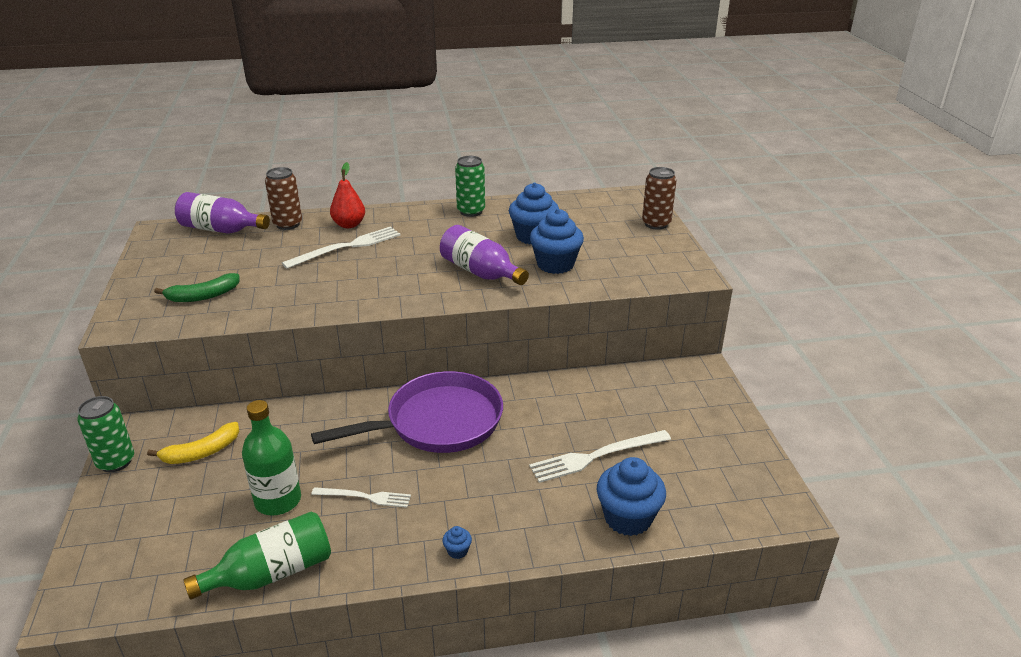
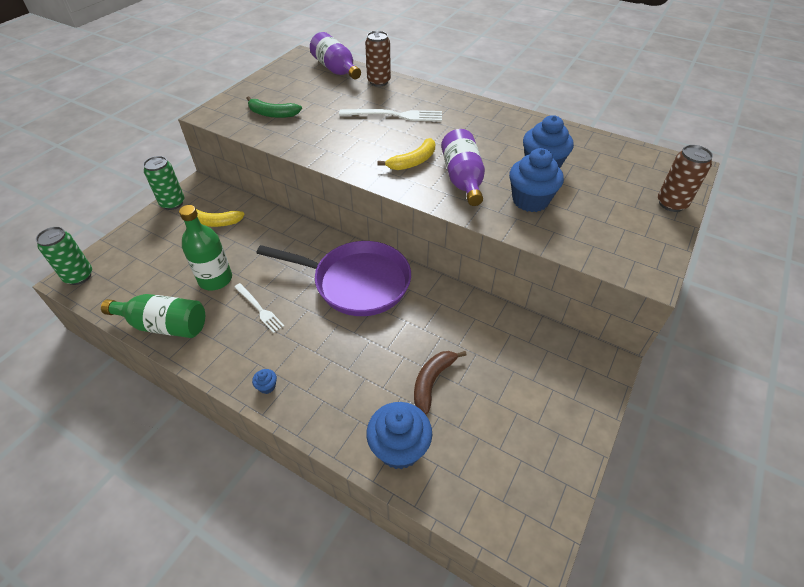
camera: 40 degrees right, 15 degrees up
(349, 225) = (417, 98): red pear -> none
(417, 277) = (413, 162): none -> yellow banana
(471, 211) = (517, 123): green can -> green can (79, 276)
(596, 456) = (432, 381): white fork -> brown banana

